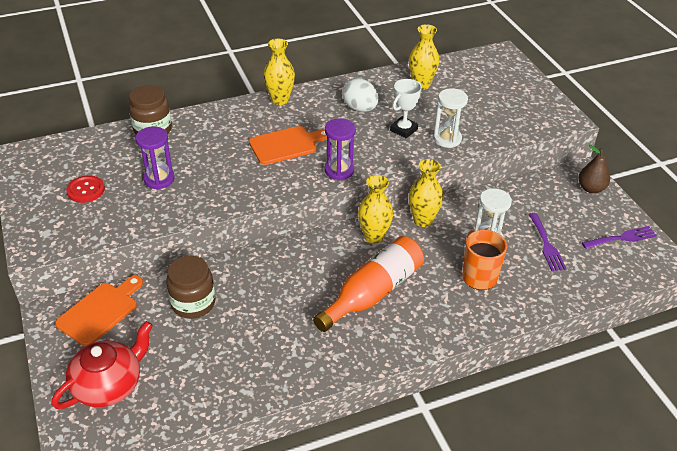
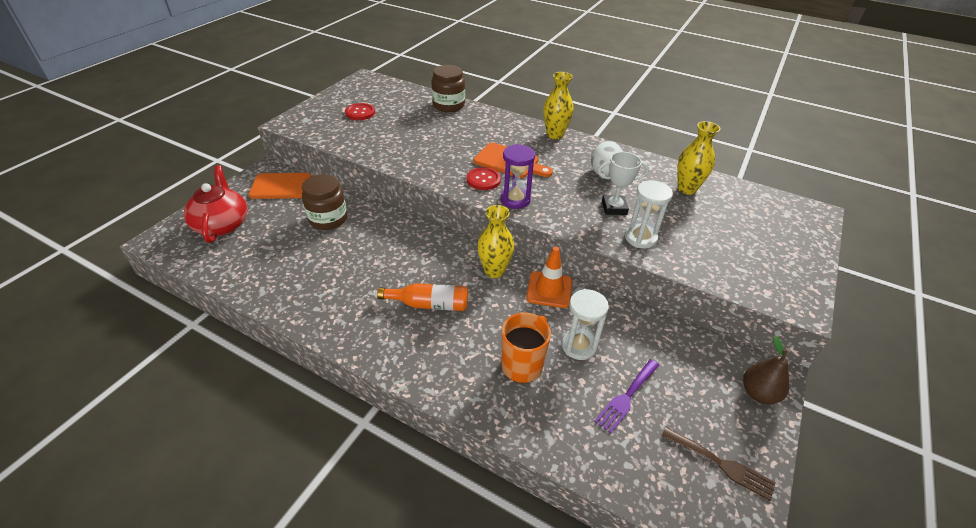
camera: 50 degrees right, 0 degrees up
(109, 385) = (222, 224): red teapot -> red teapot turned 105 degrees counterclockwise
(159, 179) = (403, 131): purple hourglass -> none
(293, 172) = (483, 180): none -> red button
(373, 293) = (429, 304): orange bottle -> orange bottle, size x0.63
(423, 220) = (549, 289): yellow vase -> orange traffic cone
(622, 238) = (721, 464): purple fork -> brown fork

